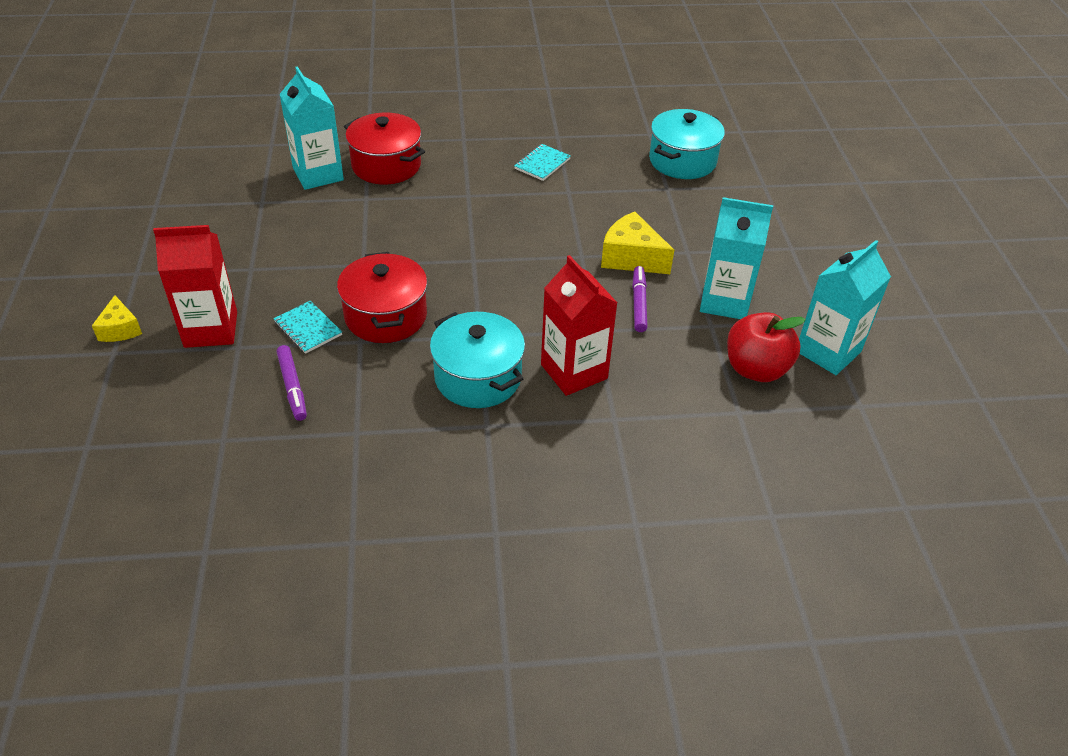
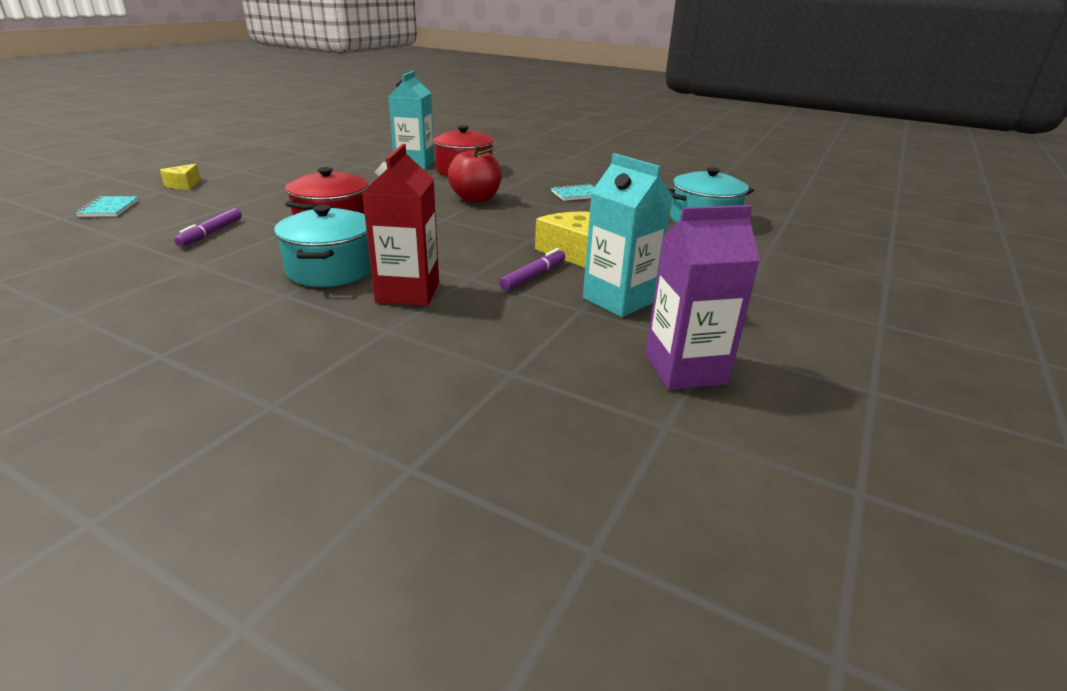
camera: 35 degrees right, 15 degrees down
(211, 329) = (225, 198): red carton -> none
(308, 329) = (276, 214): turquoise notebook -> turquoise notebook (109, 208)
(756, 369) = (581, 351): red apple -> red apple (475, 199)
(828, 351) = (685, 369): turquoise carton -> purple carton

